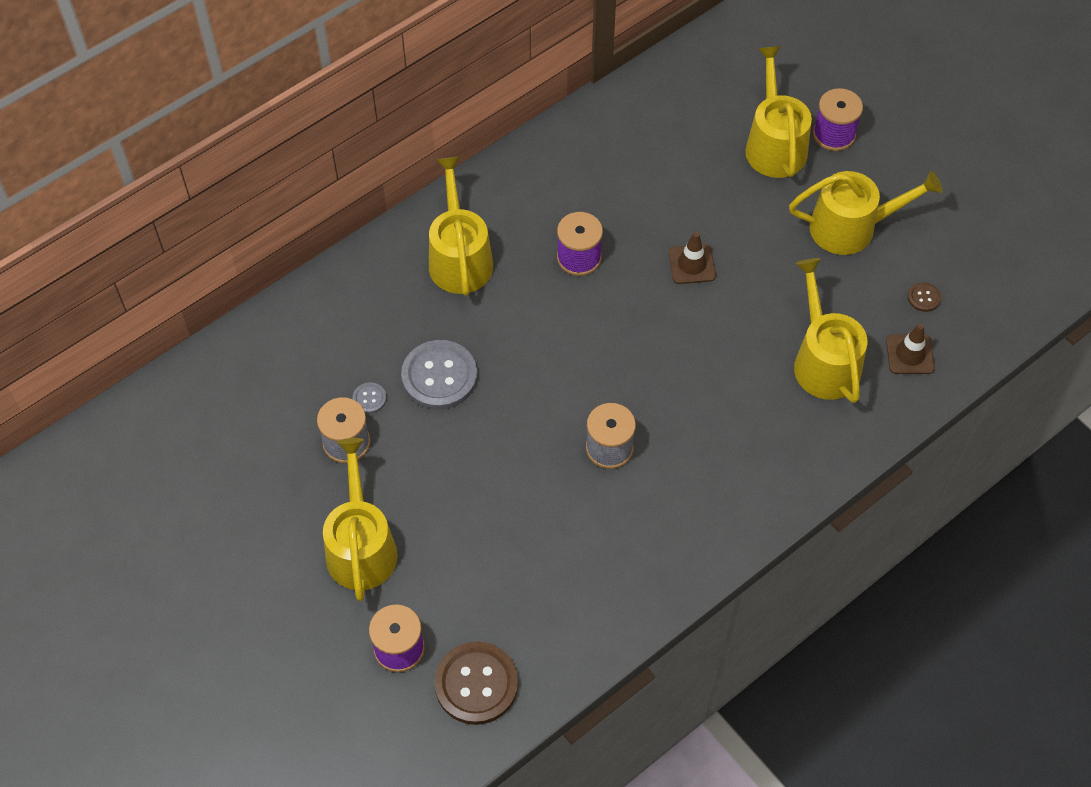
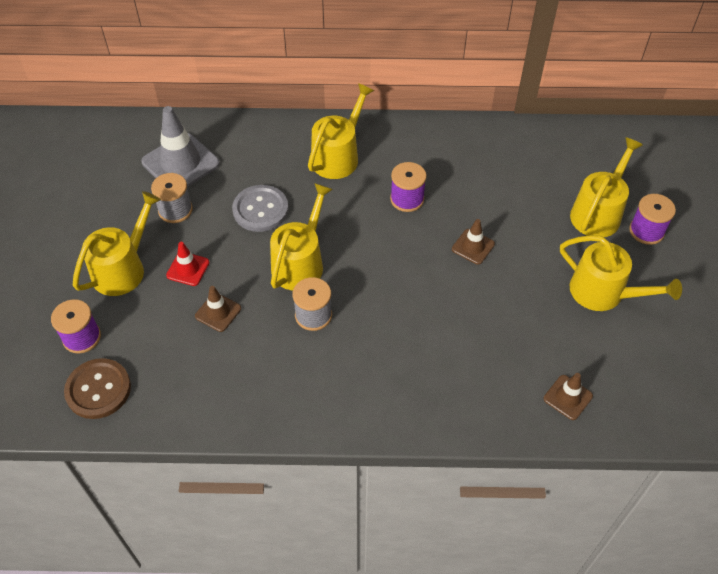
camera: 40 degrees right, 5 degrees down
(292, 385) = (180, 163): none -> grey traffic cone
(369, 398) = (211, 196): grey button -> none
(431, 495) = (188, 269): none -> red traffic cone
(512, 516) = (218, 312): none -> brown traffic cone
(823, 361) = (502, 360): yellow watering can -> yellow watering can (300, 263)
(923, 298) = (613, 369): brown button -> none

